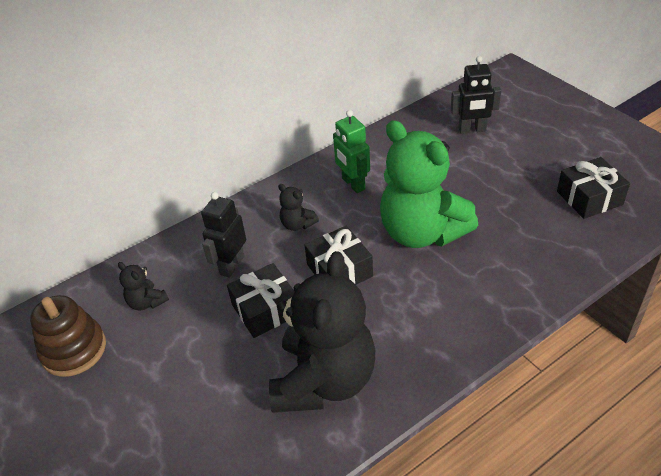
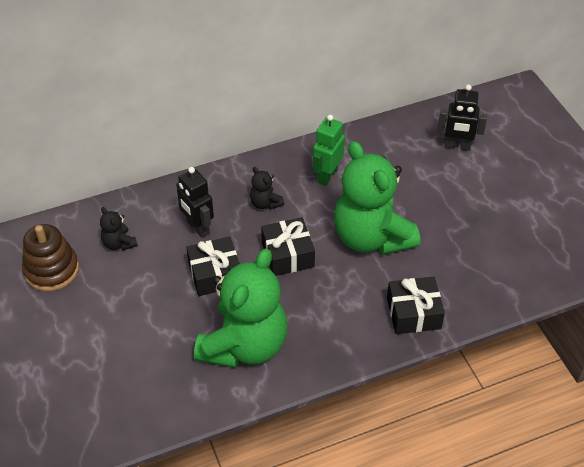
camera: 10 degrees right, 5 degrees up
(231, 265) = (197, 227): black robot -> black robot turned 75 degrees counterclockwise
(324, 380) = (244, 345): black teddy bear -> green teddy bear
(353, 184) = (327, 175): green robot -> green robot turned 45 degrees clockwise
(589, 198) = (535, 241): black gift -> black gift (413, 313)

